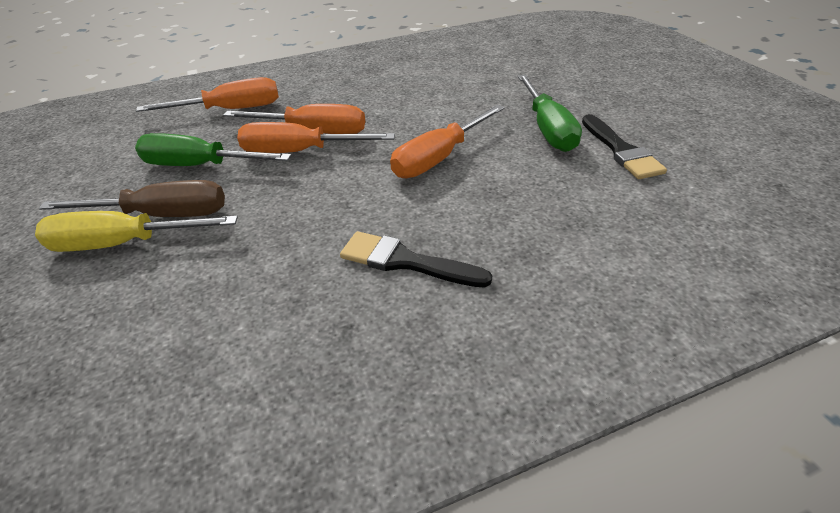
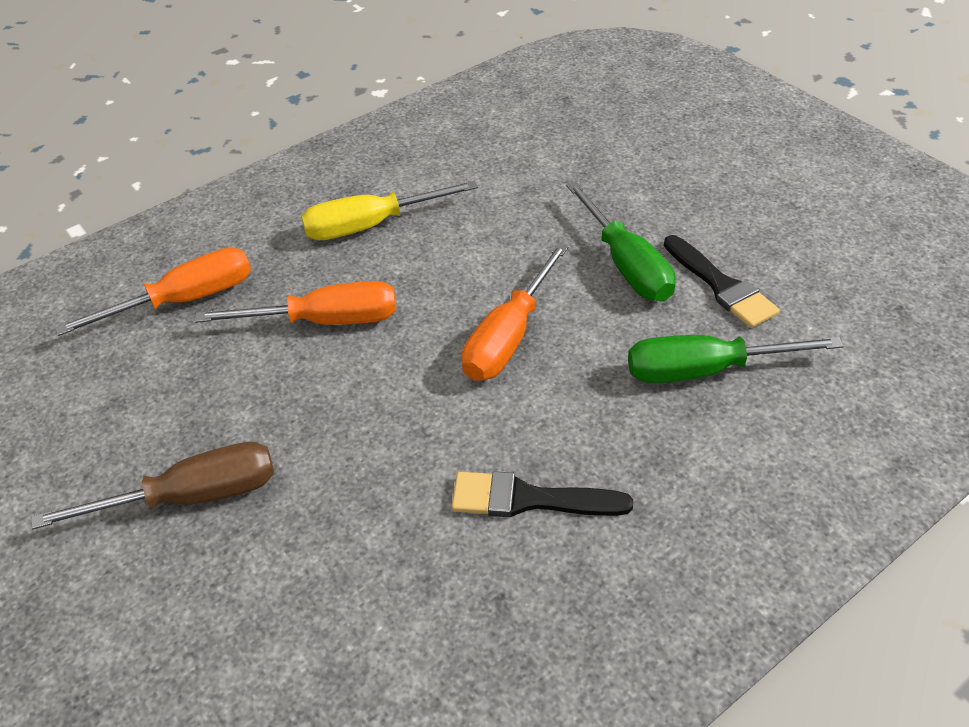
camera: 15 degrees left, 5 degrees up
(123, 244) = (166, 550): yellow screwdriver -> yellow screwdriver (371, 226)
(200, 166) = (196, 408): green screwdriver -> green screwdriver (705, 370)
(299, 152) = (323, 359): orange screwdriver -> none

